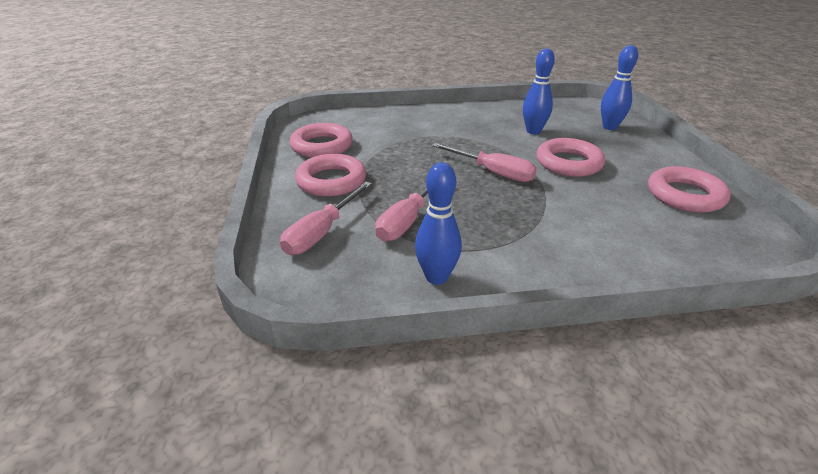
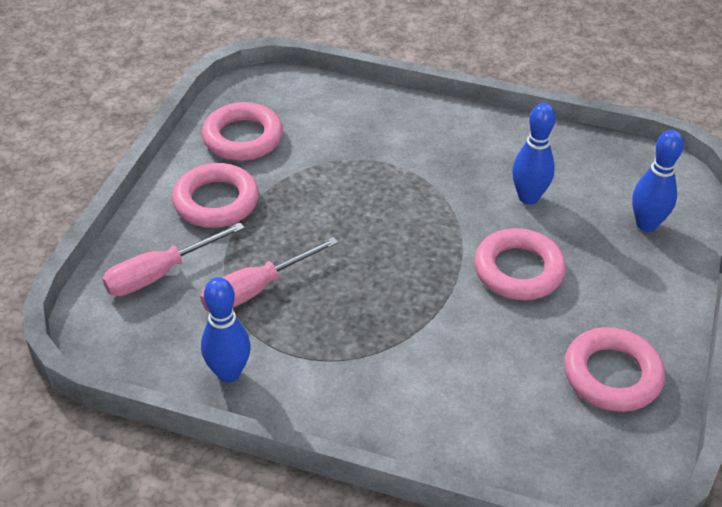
camera: 25 degrees right, 10 degrees up
(493, 172) = (408, 253): pink screwdriver -> none

